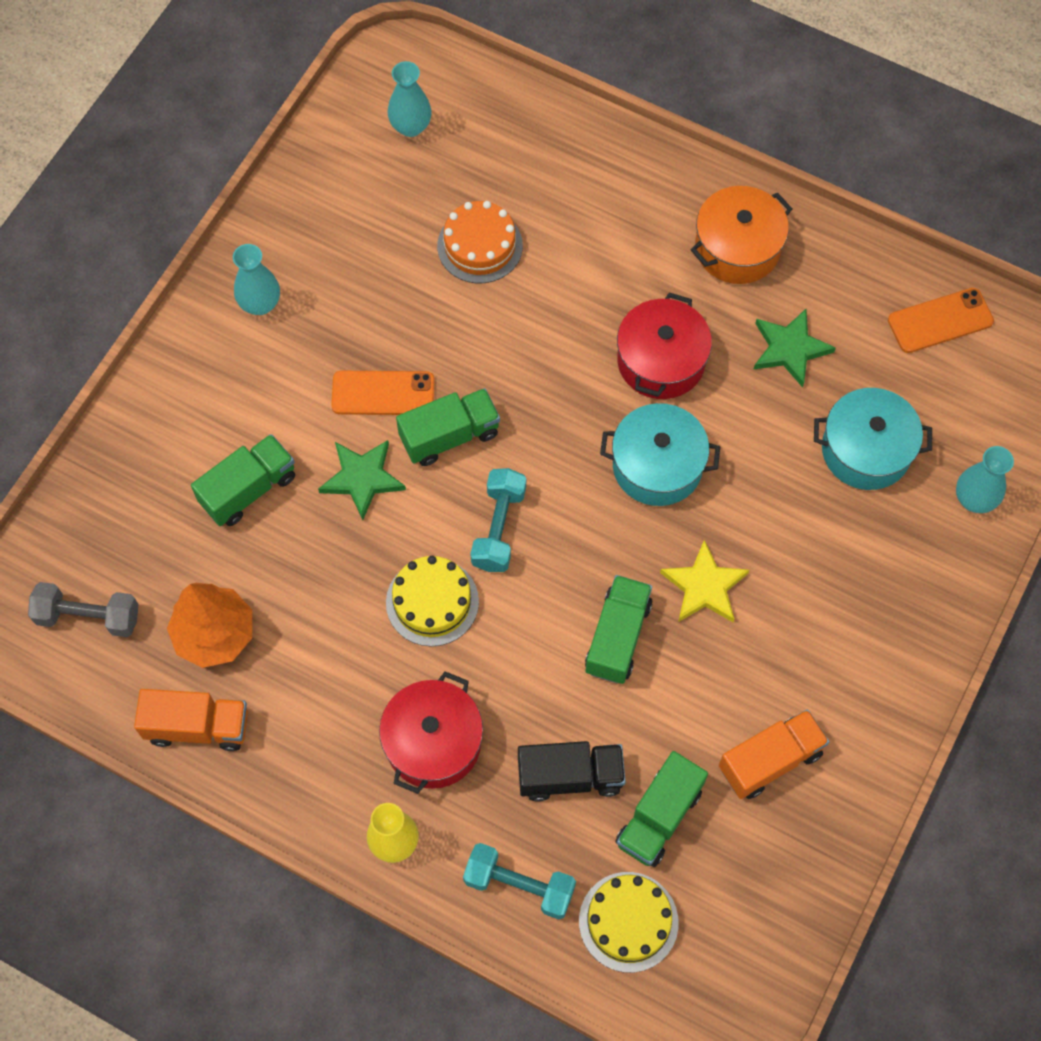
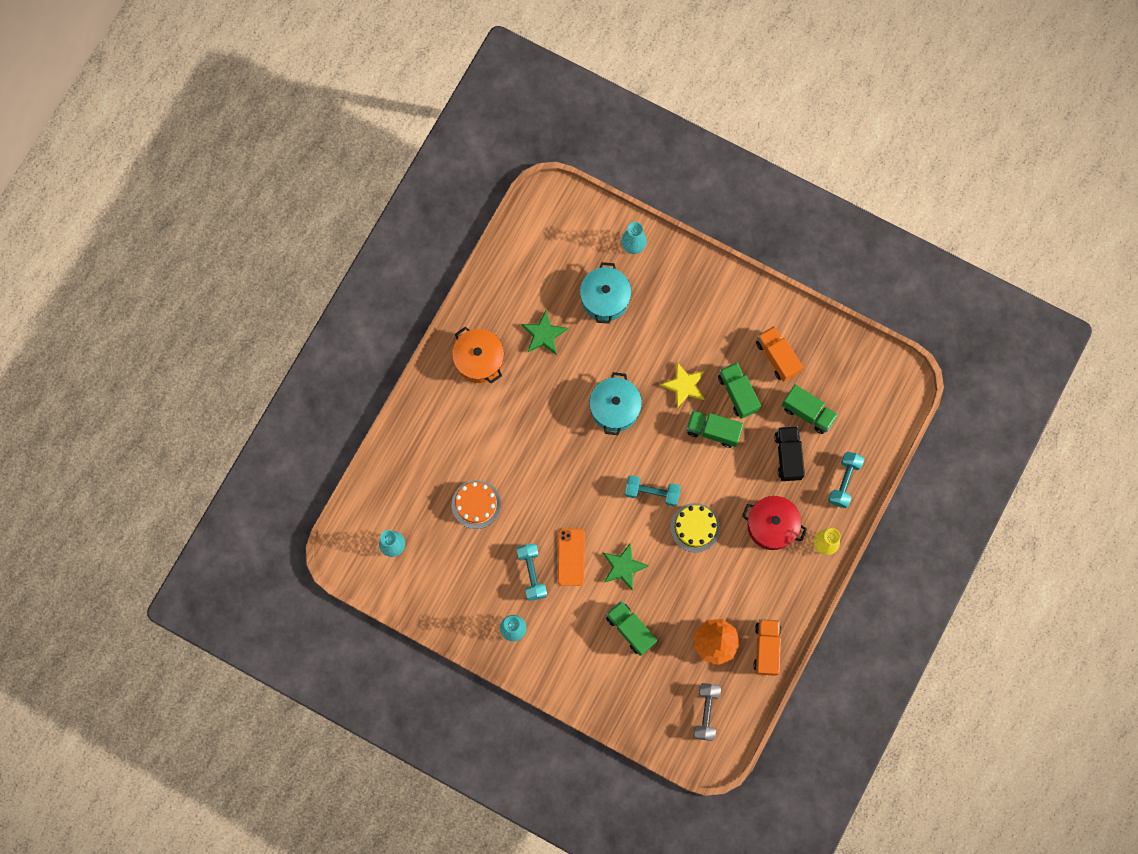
camera: 90 degrees left, 10 degrees up
(356, 332) = (532, 573): none -> turquoise dumbbell
(449, 436) = (597, 519): green truck -> green truck (738, 393)
(628, 921) = (860, 429): yellow cake -> none
(661, 361) = (551, 404): red pot -> none
(940, 321) = (526, 253): orange phone -> none

